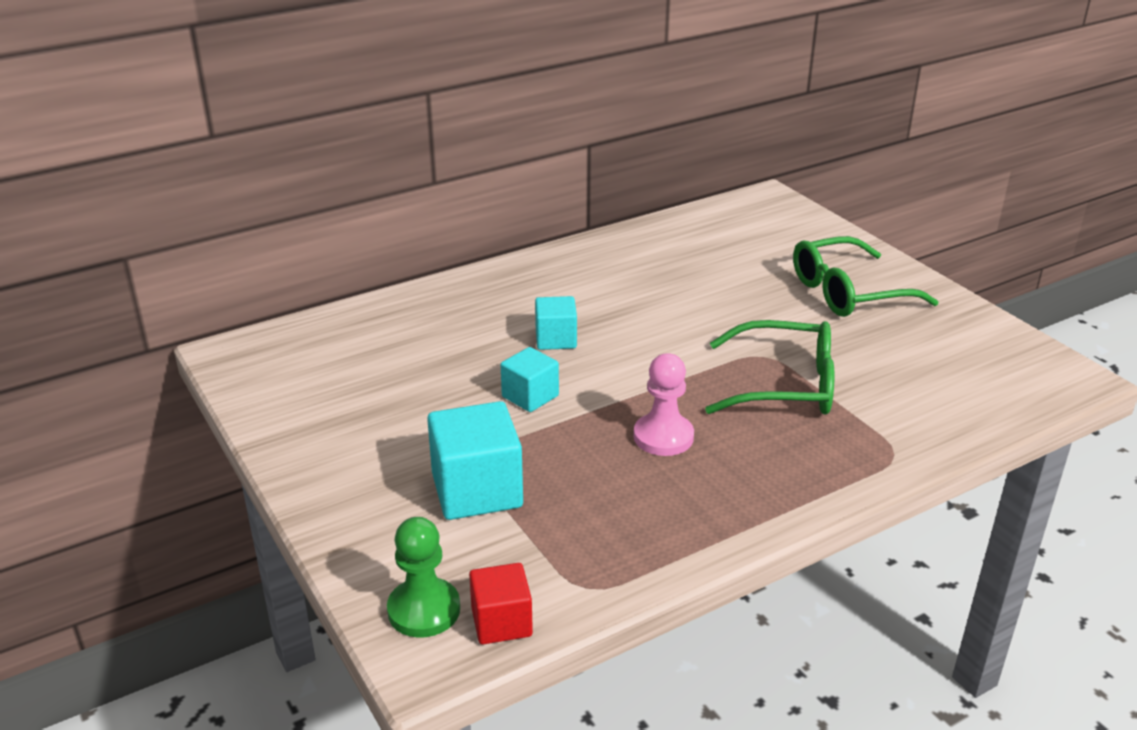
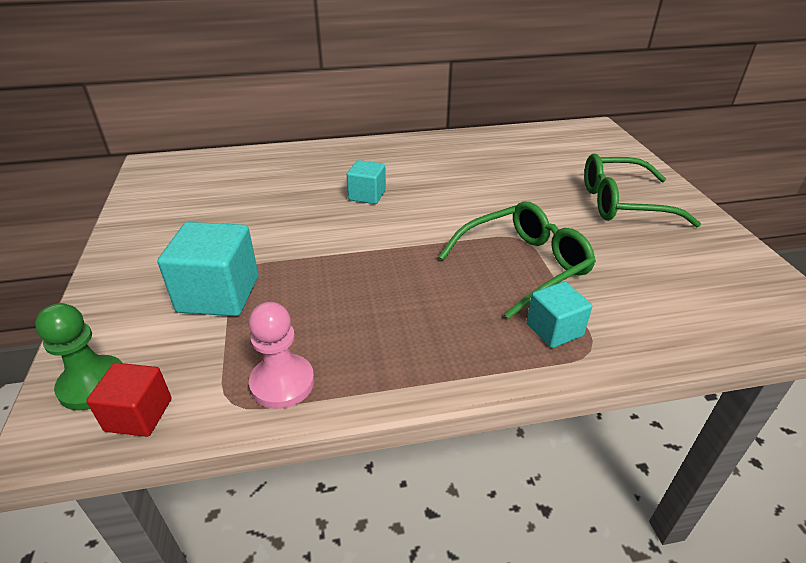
camera: 20 degrees right, 5 degrees up
(530, 396) = (316, 232): turquoise cube -> turquoise cube (554, 329)
(663, 437) = (393, 285): pink pawn -> pink pawn (282, 383)
(784, 385) = (523, 265): green glasses -> green glasses turned 60 degrees counterclockwise

